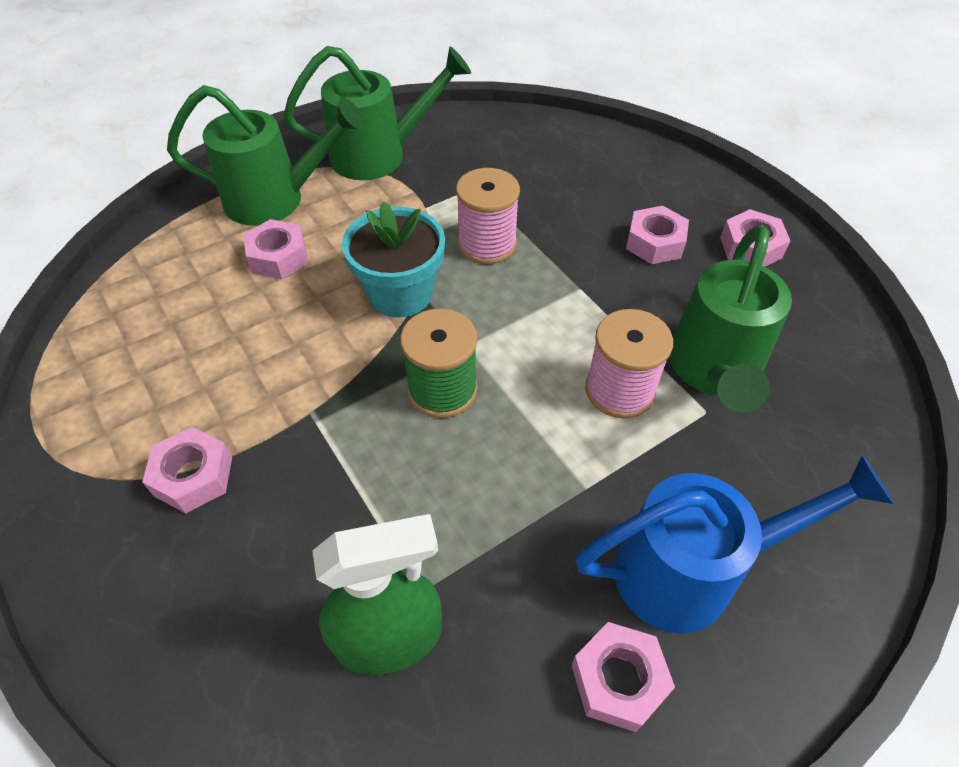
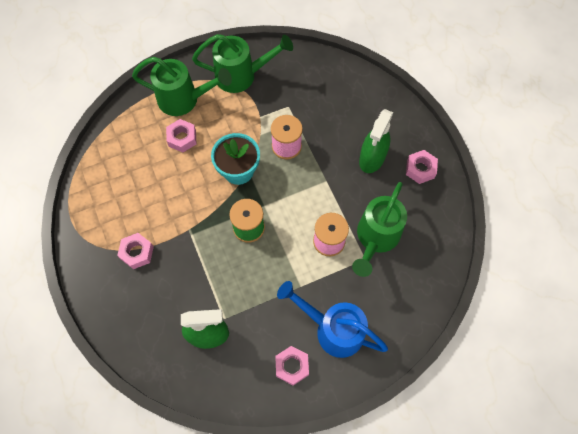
camera: 10 degrees right, 15 degrees up
(655, 243) = (372, 158): pink nut -> green spray bottle
(690, 571) = (333, 329): blue watering can -> blue watering can turned 150 degrees counterclockwise

